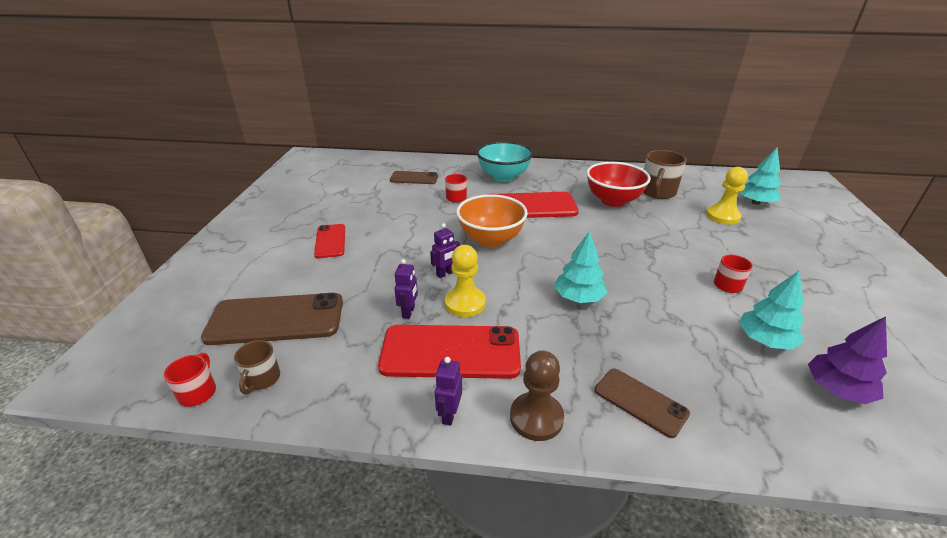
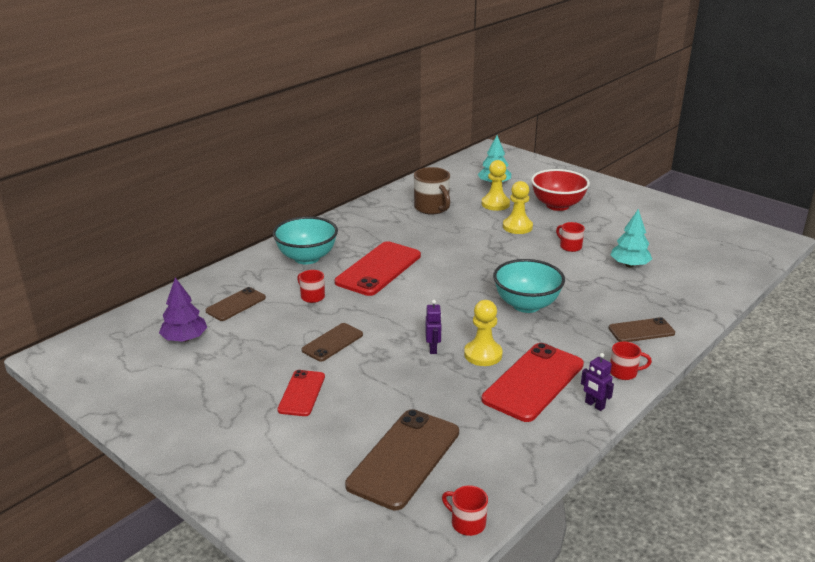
camera: 55 degrees left, 5 degrees down
(262, 379) = (482, 483): brown mug -> none
(330, 241) = (301, 393): red phone -> red phone turned 75 degrees clockwise
(406, 227) = (332, 342): none -> brown phone
(408, 312) = (467, 385): purple robot -> none
(491, 239) = (408, 308): orange bowl -> none
(536, 418) = (624, 372): brown pawn -> red mug
(578, 297) = (526, 305): turquoise tree -> turquoise bowl
(613, 201) = (420, 231): red bowl -> red bowl (557, 205)
(706, 241) = (517, 227): none -> yellow pawn
(837, 389) = (681, 268): purple tree -> purple tree (185, 339)

